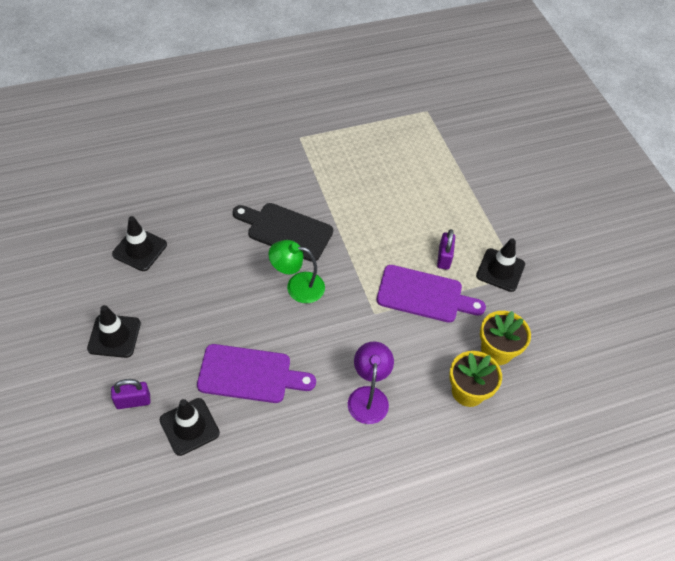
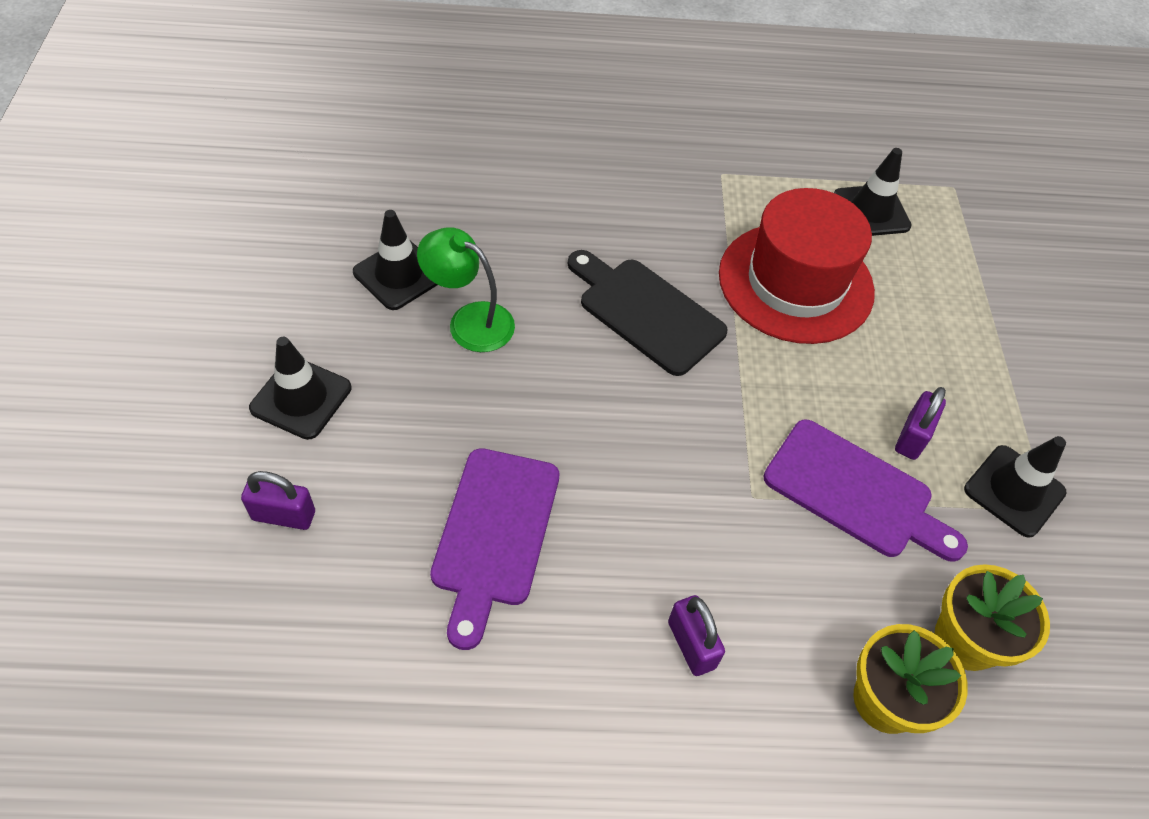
camera: 20 degrees right, 0 degrees up
(189, 426) = (357, 591): black traffic cone -> black traffic cone (871, 211)
(249, 374) = (494, 534): purple cutting board -> purple cutting board turned 75 degrees clockwise
(297, 286) = (632, 408): green lamp -> green lamp (469, 321)
(360, 190) = (795, 283): none -> red hat
(368, 396) = (691, 644): purple lamp -> purple padlock

